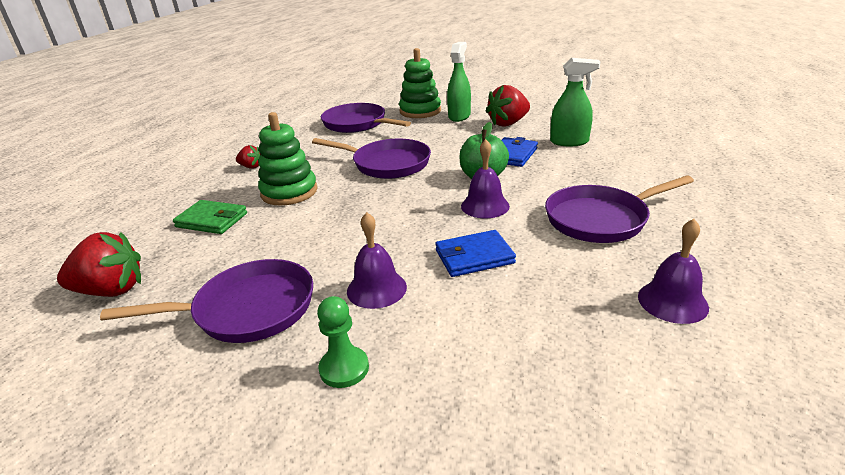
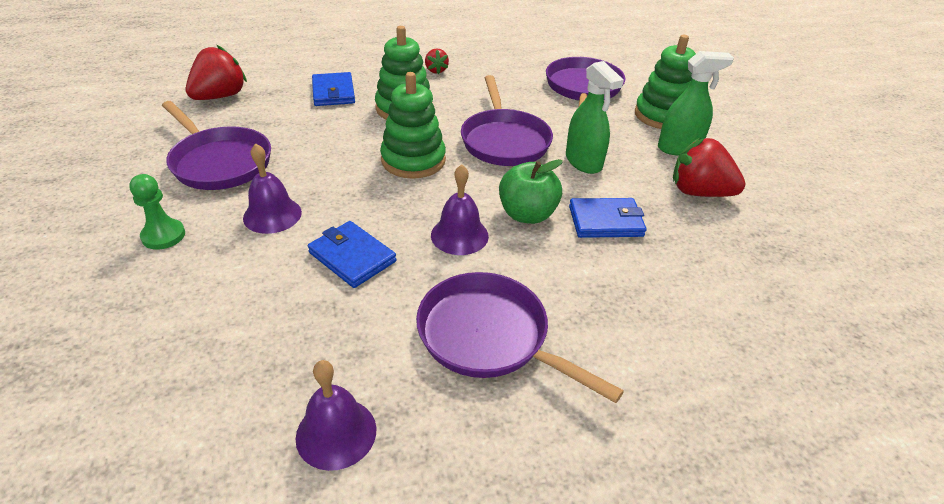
camera: 55 degrees right, 10 degrees up
(111, 290) = (220, 96): red strawberry -> red strawberry turned 105 degrees counterclockwise
(212, 220) = (333, 92): green wallet -> blue wallet
(370, 204) = (413, 160): none -> green stacking toy
(569, 142) = (693, 261): green spray bottle -> green spray bottle (583, 162)

